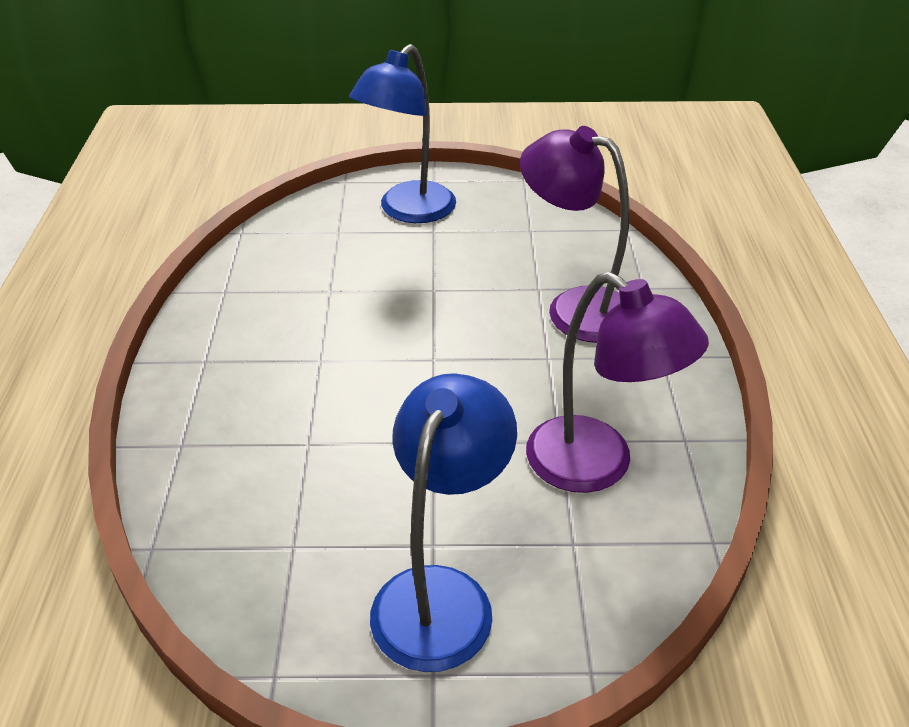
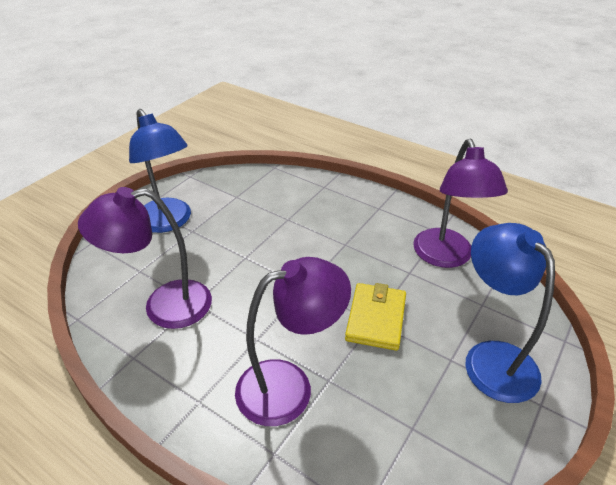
camera: 125 degrees right, 0 degrees up
(275, 273) = (446, 257): none -> purple lamp
(429, 288) = (376, 318): none -> yellow wallet

